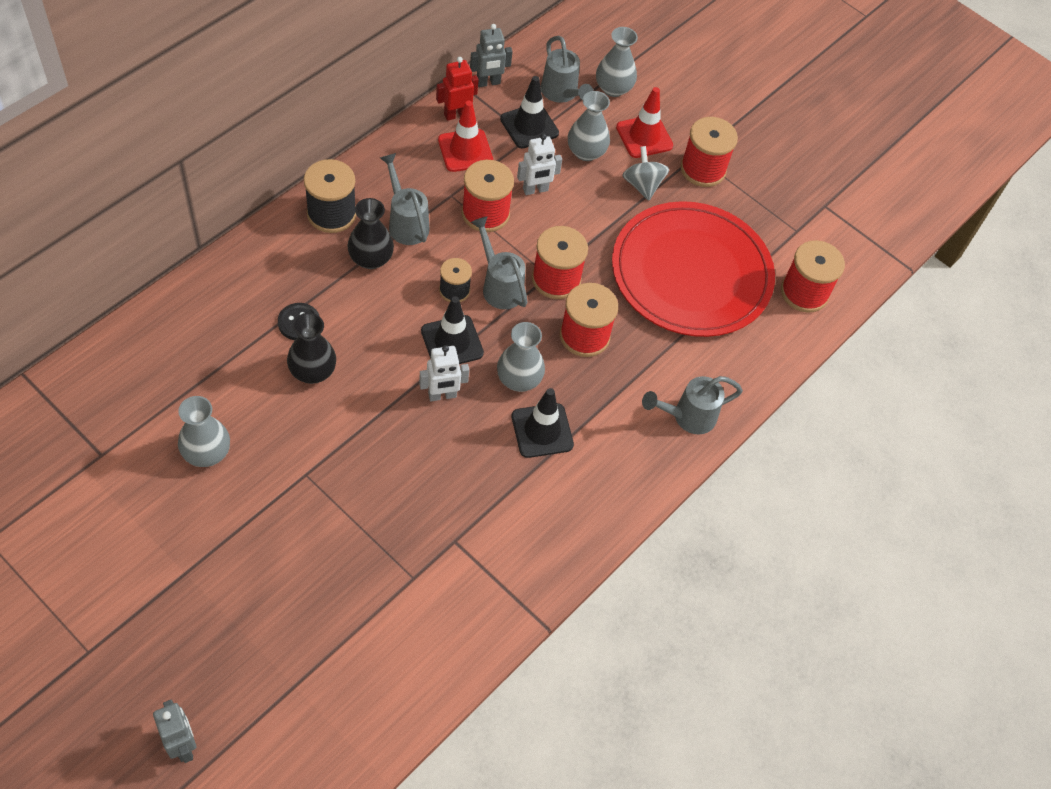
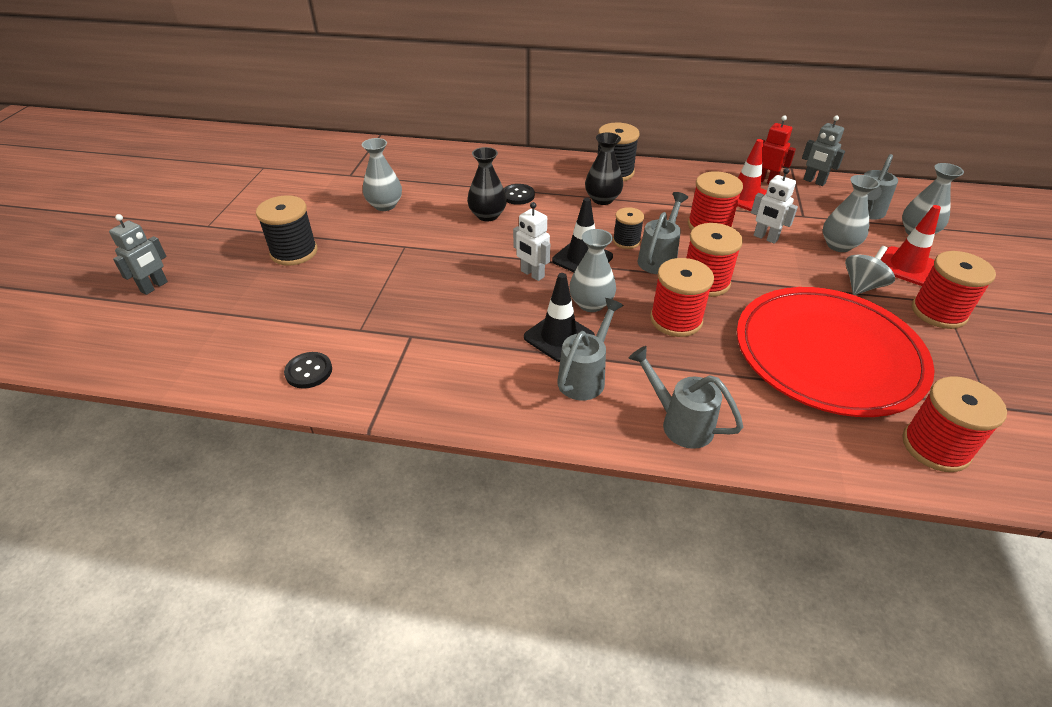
camera: 65 degrees right, 15 degrees down
(228, 582) = (294, 252): none -> black spool
(406, 222) = (650, 199): grey watering can -> grey watering can (585, 376)
(442, 645) = (309, 371): none -> black button
(529, 126) = (812, 212): black traffic cone -> none

